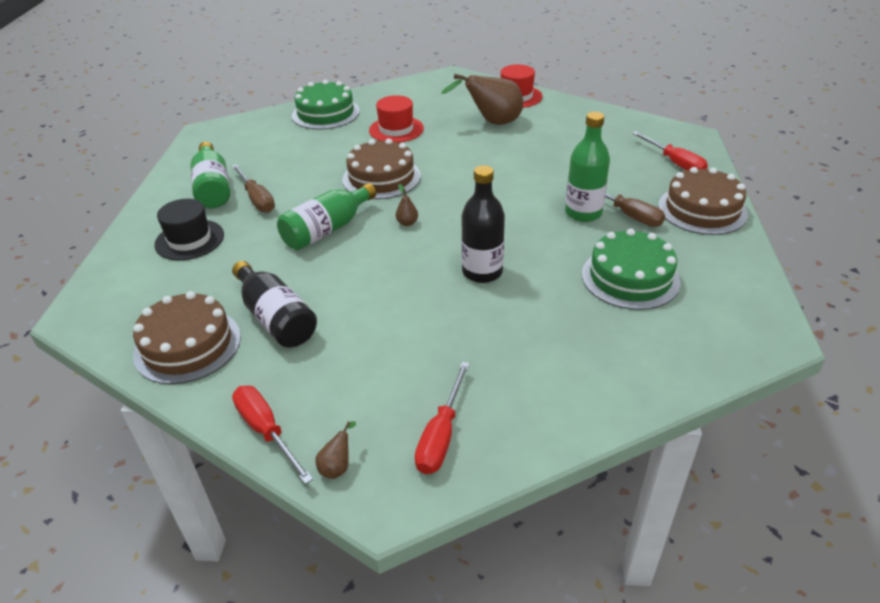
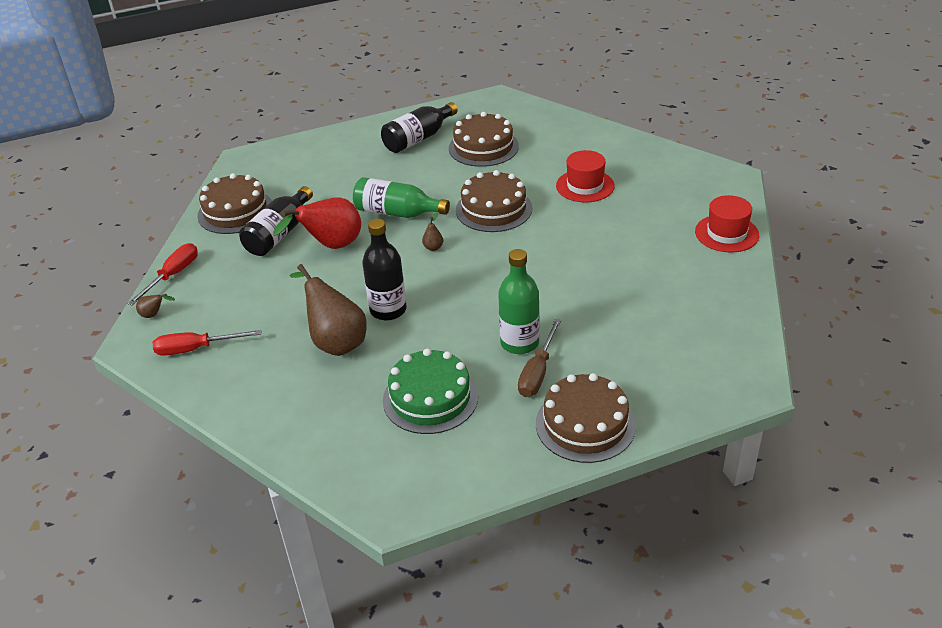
camera: 65 degrees right, 0 degrees up
(189, 240) = (346, 160): black hat -> none
(213, 188) = (418, 138): green bottle -> black bottle
(257, 199) = (417, 164): brown screwdriver -> none
(277, 158) = (483, 147): none -> brown cake
(325, 113) = (580, 138): green cake -> none
(340, 285) = (331, 246): none -> red pear
(492, 123) = (650, 236): brown pear -> brown pear (335, 341)
(675, 163) = (673, 385): red screwdriver -> none

